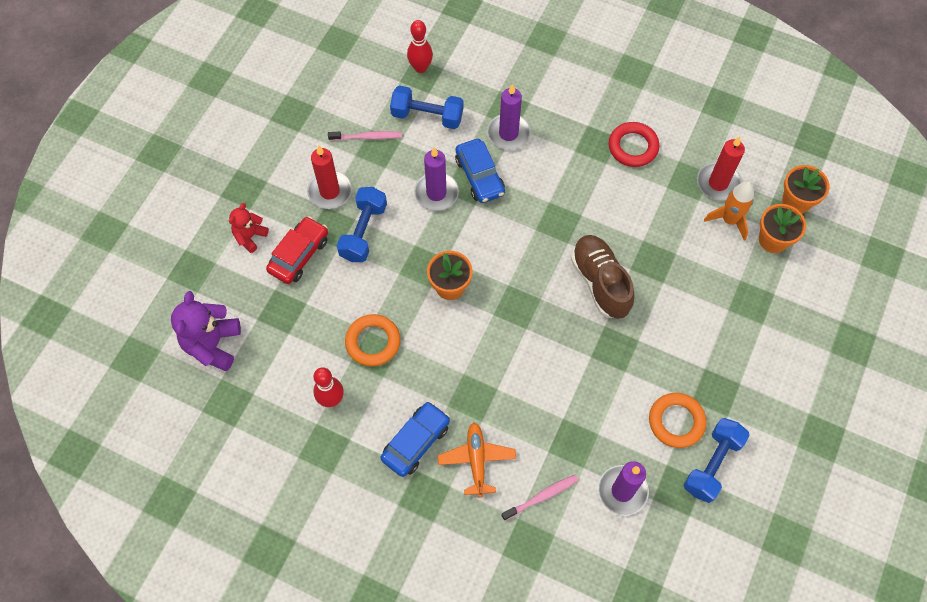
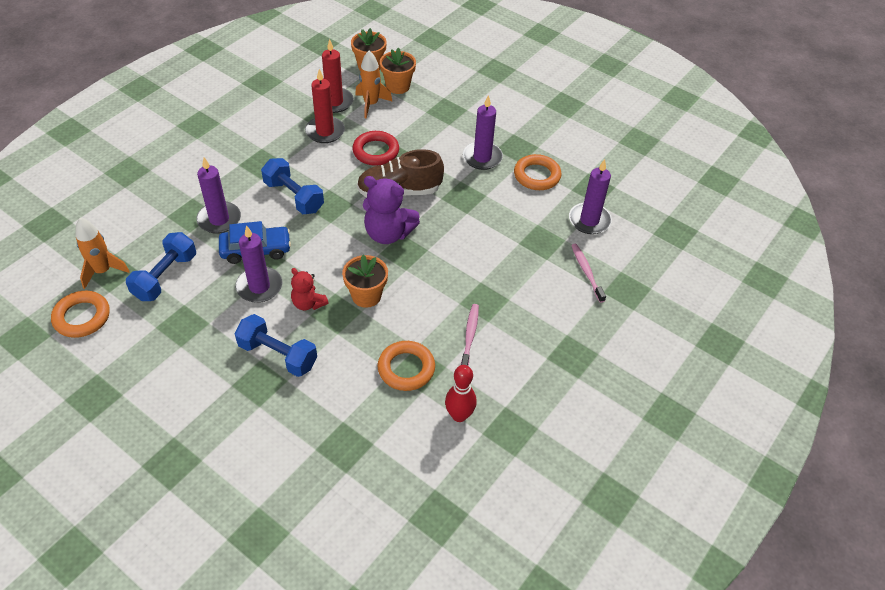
camera: 80 degrees left, 15 degrees down
(212, 344) = (363, 523): purple teddy bear -> purple teddy bear (388, 233)
(250, 236) = (238, 464): red teddy bear -> red teddy bear (308, 303)
(299, 255) = (282, 418): red car -> none
(329, 191) = (215, 377): red candle -> red candle (325, 131)
(367, 137) = (164, 332): pink toothbrush -> pink toothbrush (470, 336)
(368, 73) = (82, 317): none -> orange ring
(416, 442) = (519, 352): blue car -> none
(420, 68) = (103, 271): red bowling pin -> orange rocket
(476, 460) = (546, 310): orange plane -> none
(633, 147) = (276, 142): red ring -> red ring (376, 151)
(685, 356) = (482, 157): none -> purple candle
(712, 464) = (576, 164): blue dumbbell -> blue dumbbell (294, 196)

